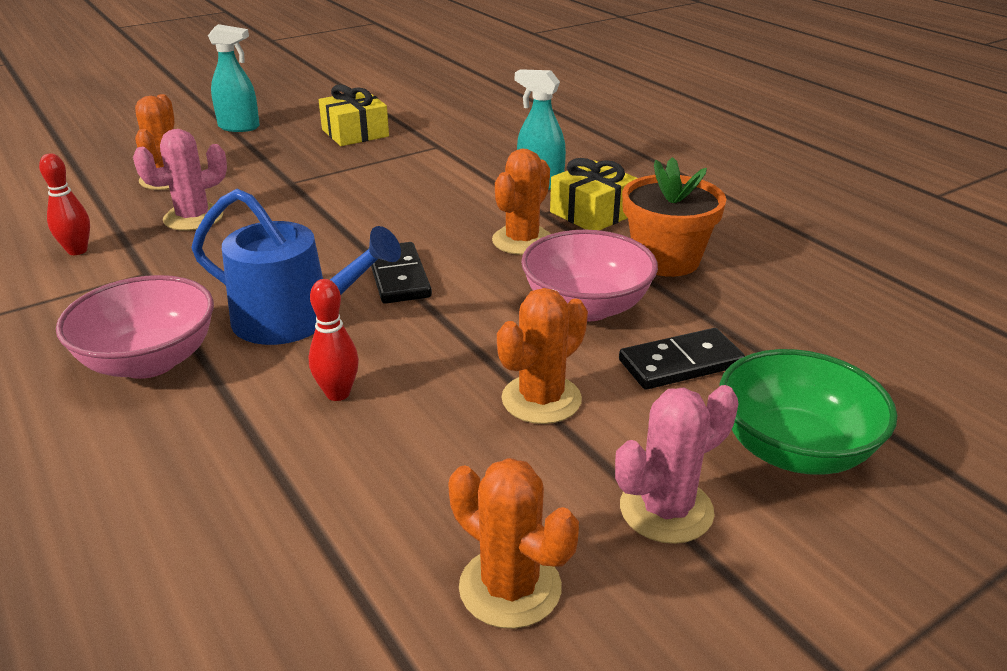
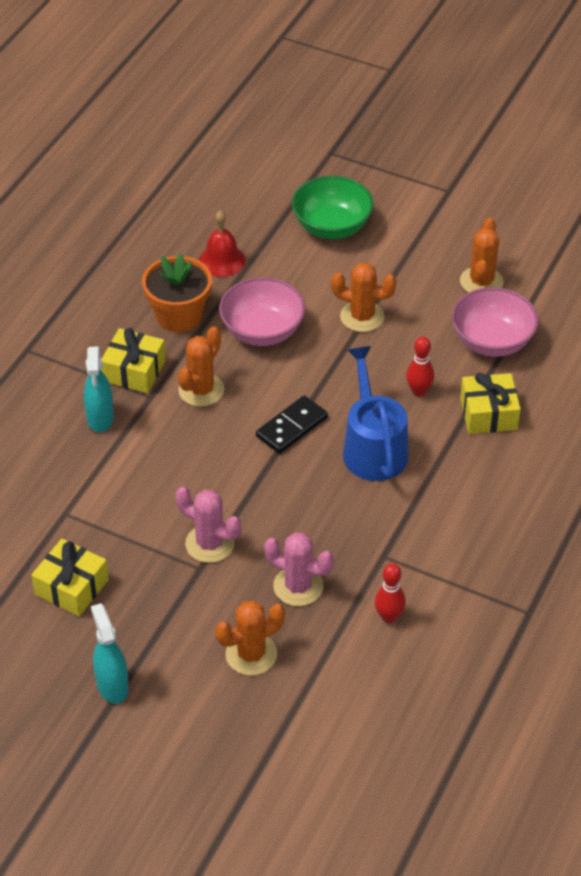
camera: 120 degrees left, 15 degrees up
(149, 361) = (458, 483): pink bowl -> pink bowl (492, 341)
(214, 443) = (488, 413): none -> yellow gift
(522, 241) = (201, 390): orange cactus -> orange cactus turned 60 degrees counterclockwise
(666, 510) = (403, 254): pink cactus -> pink cactus (210, 544)
(680, 363) = (291, 278): black domino -> none
(761, 318) = (222, 260): none -> red bell

